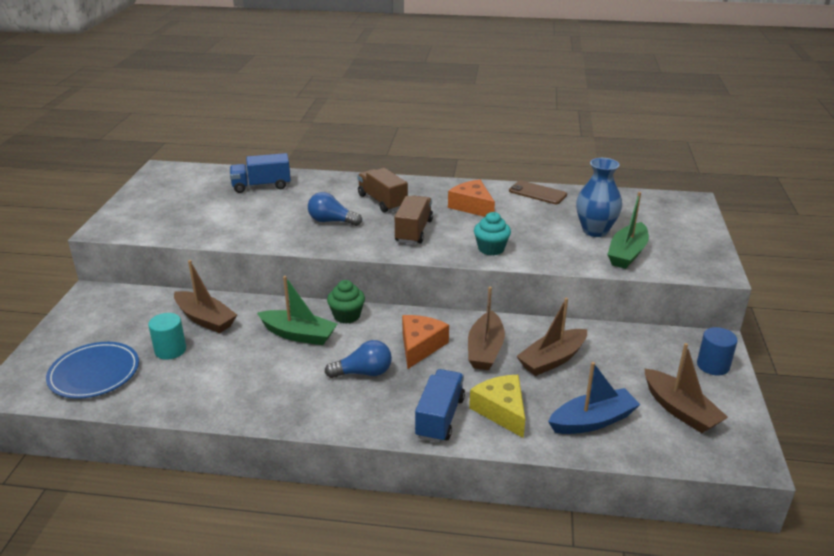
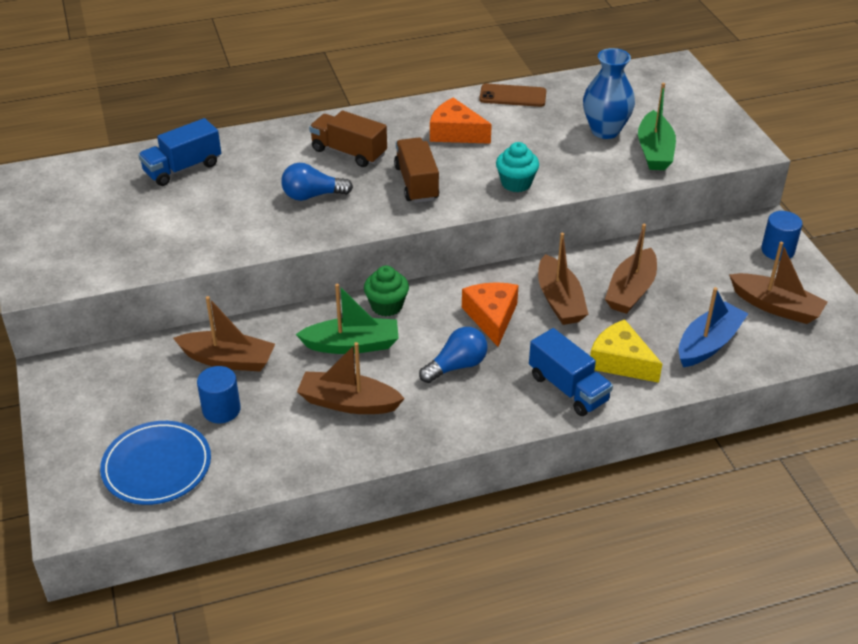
camera: 25 degrees left, 10 degrees up
(170, 350) = (221, 410): turquoise cylinder -> blue cylinder
(261, 373) = (348, 403): none -> brown boat
(440, 417) = (568, 388): blue truck -> blue truck turned 150 degrees clockwise

